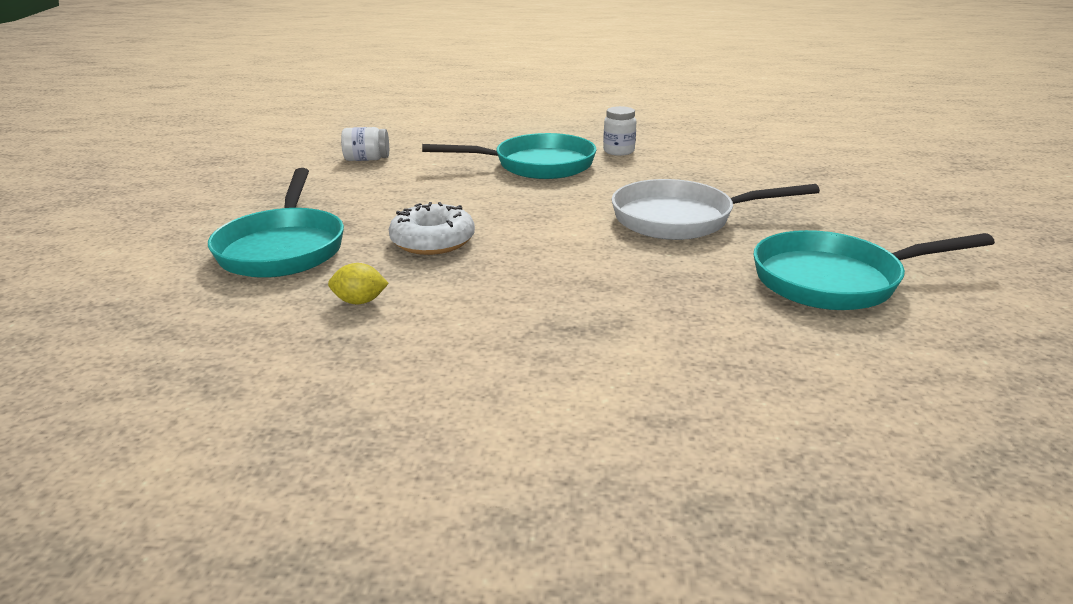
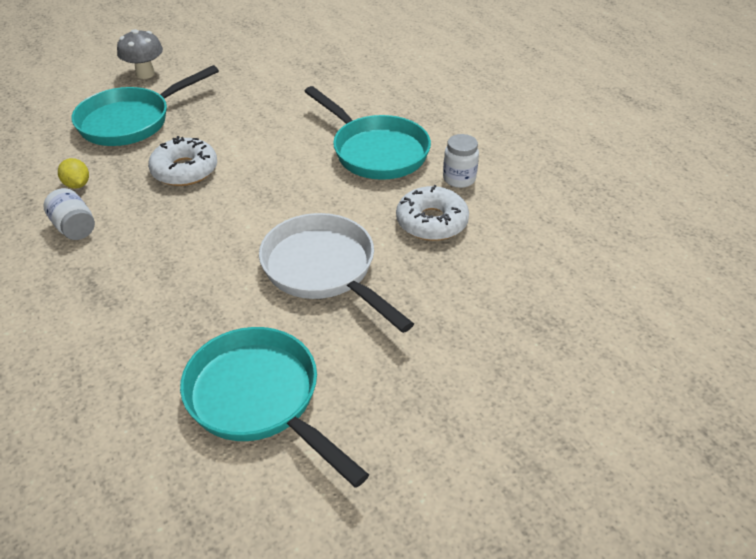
camera: 55 degrees right, 15 degrees up
(197, 222) = (145, 74): none -> grey mushroom
(367, 159) = (308, 75): white jar -> white jar (74, 228)
(663, 171) = (431, 222): none -> white donut

